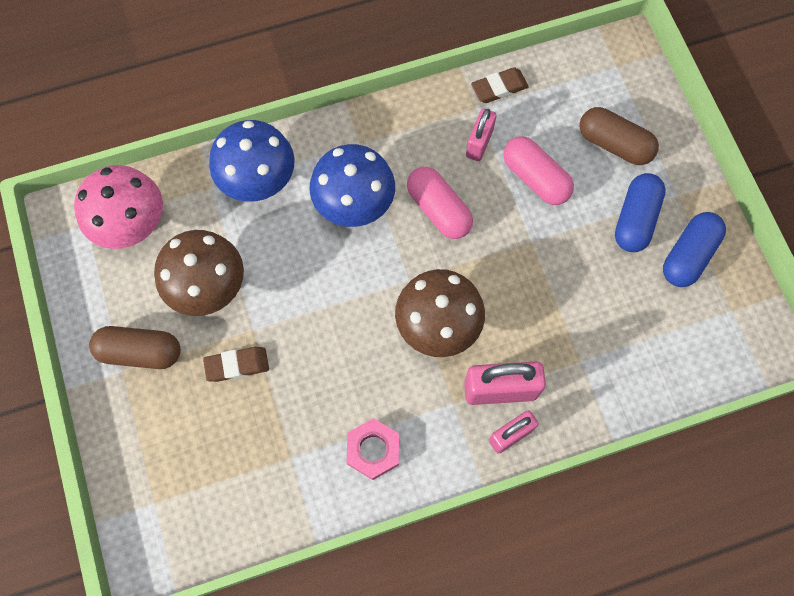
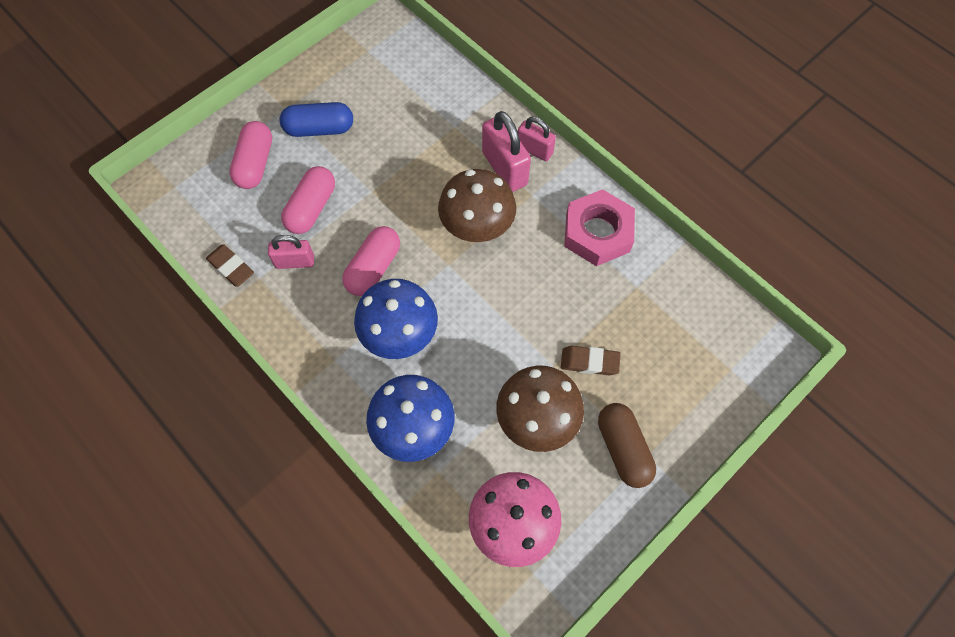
camera: 115 degrees left, 5 degrees down
(237, 365) = (589, 362): brown eraser -> brown eraser turned 45 degrees counterclockwise
(373, 450) = (597, 232): pink nut -> pink nut, size x1.53
(614, 144) = (255, 164): brown capsule -> pink capsule
(688, 255) = (335, 87): blue capsule -> none

